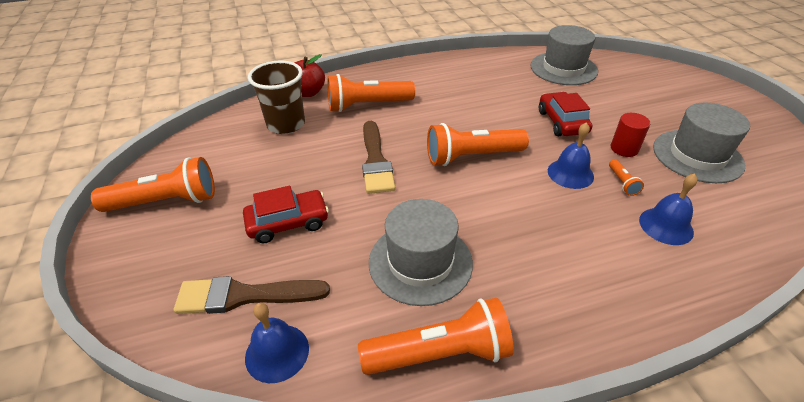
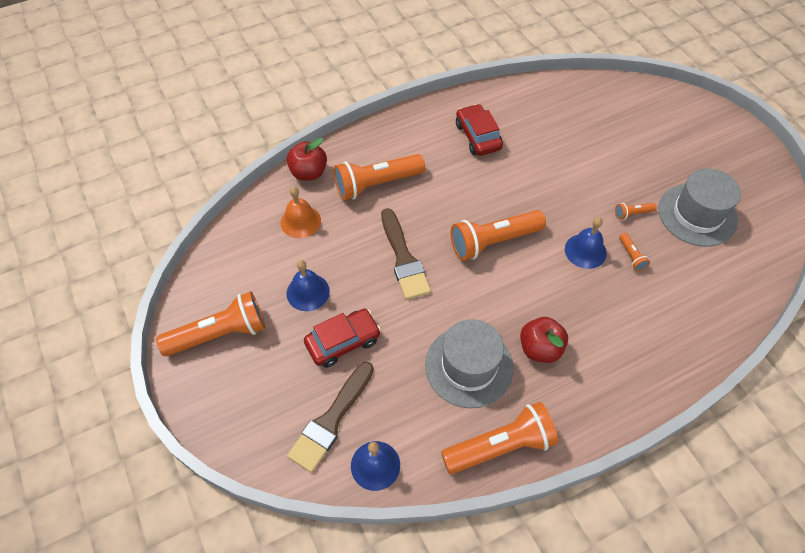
camera: 10 degrees left, 15 degrees up
(244, 296) = (331, 420): brown brush -> brown brush turned 45 degrees counterclockwise
(286, 124) = (300, 221): brown cup -> orange bell
(507, 255) = (540, 348): none -> red apple
(562, 122) = (573, 185): red car -> red car (478, 136)
(563, 68) = (569, 105): grey hat -> none
(624, 149) = (632, 214): red cylinder -> orange flashlight
(666, 226) = (668, 300): blue bell -> blue bell (308, 292)

